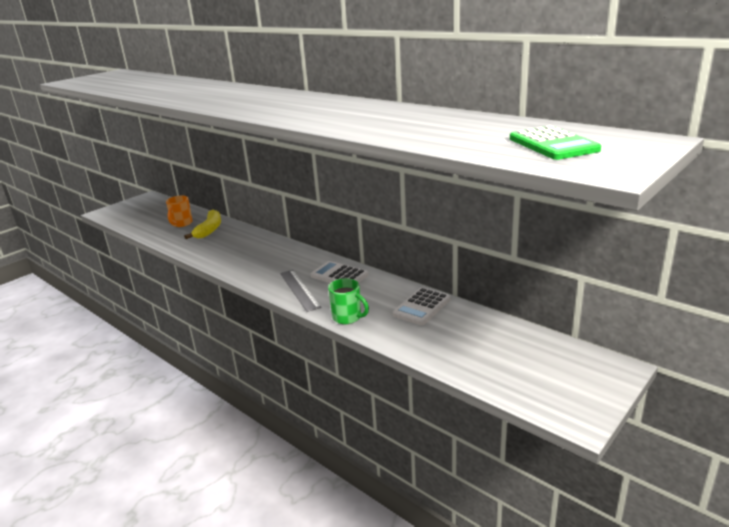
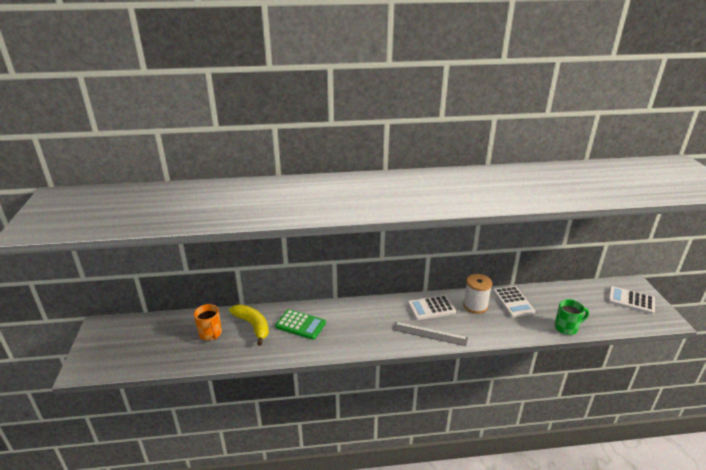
camera: 50 degrees left, 5 degrees up
(347, 317) = (494, 334): green mug -> green mug (566, 328)
(379, 292) = (475, 306): none -> white spool
(552, 144) = (660, 179): green calculator -> green calculator (300, 325)
(570, 376) = (631, 300): none -> white calculator

